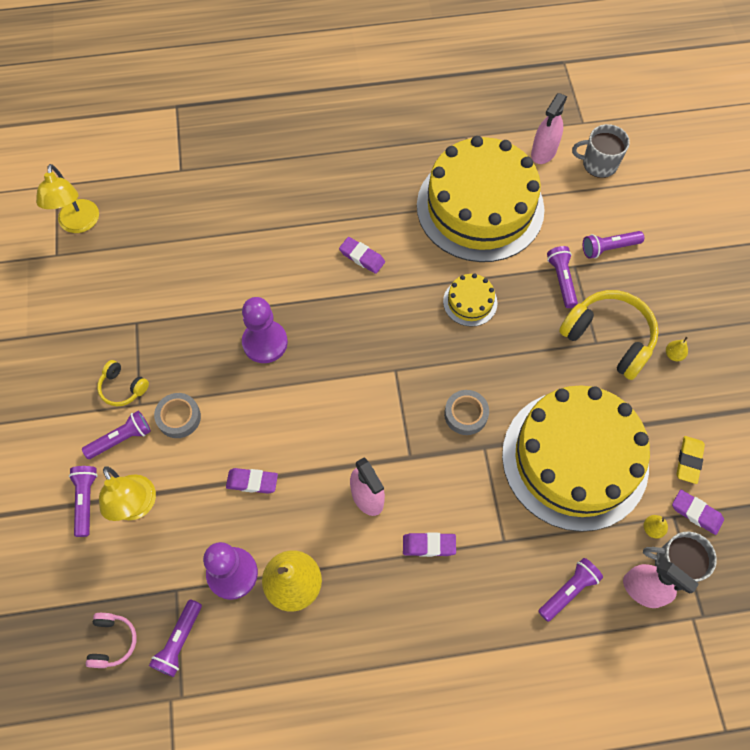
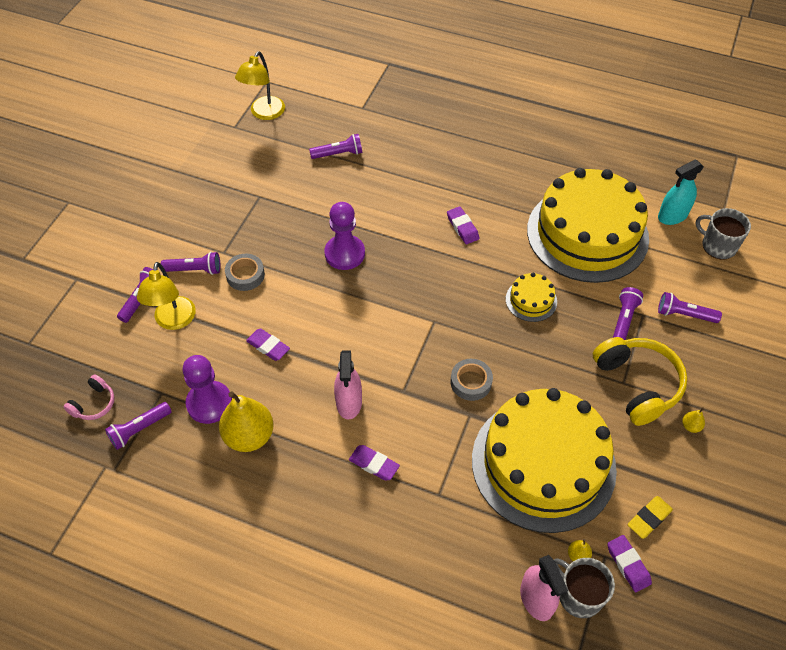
camera: 30 degrees right, 10 degrees down
(123, 388) = (219, 236): yellow headphones -> none
(543, 152) = (672, 216): pink spray bottle -> turquoise spray bottle
(568, 591) = (468, 563): purple flashlight -> purple flashlight (338, 154)

